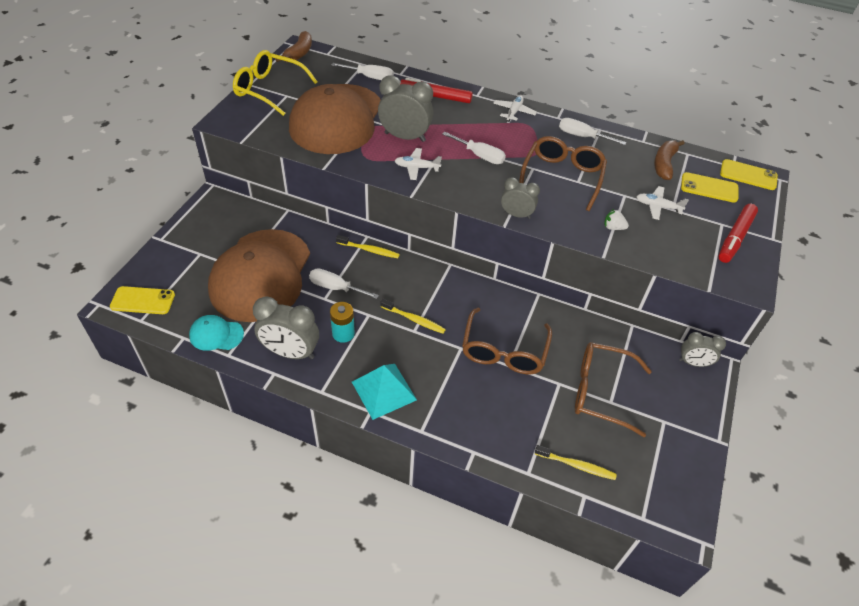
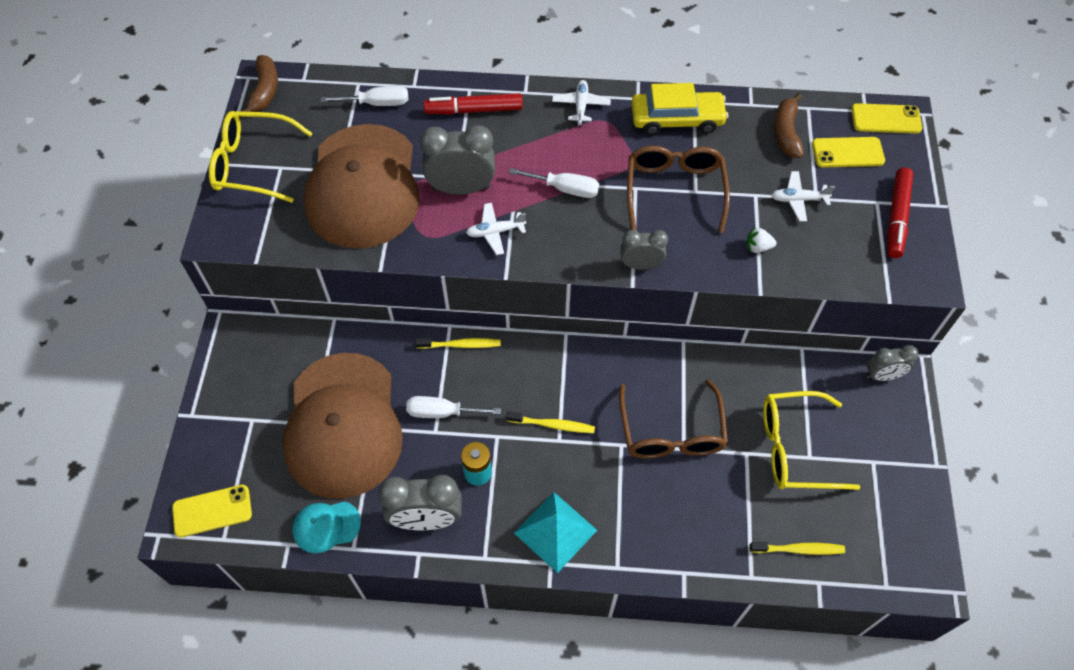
camera: 15 degrees left, 10 degrees up
(582, 136) = (677, 119): white screwdriver -> yellow car
(600, 392) = (794, 448): brown glasses -> yellow glasses

